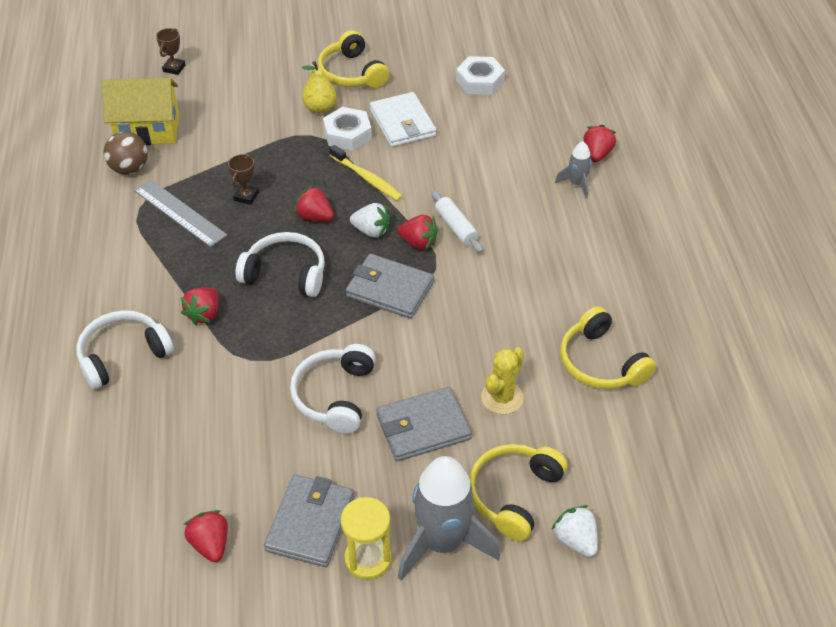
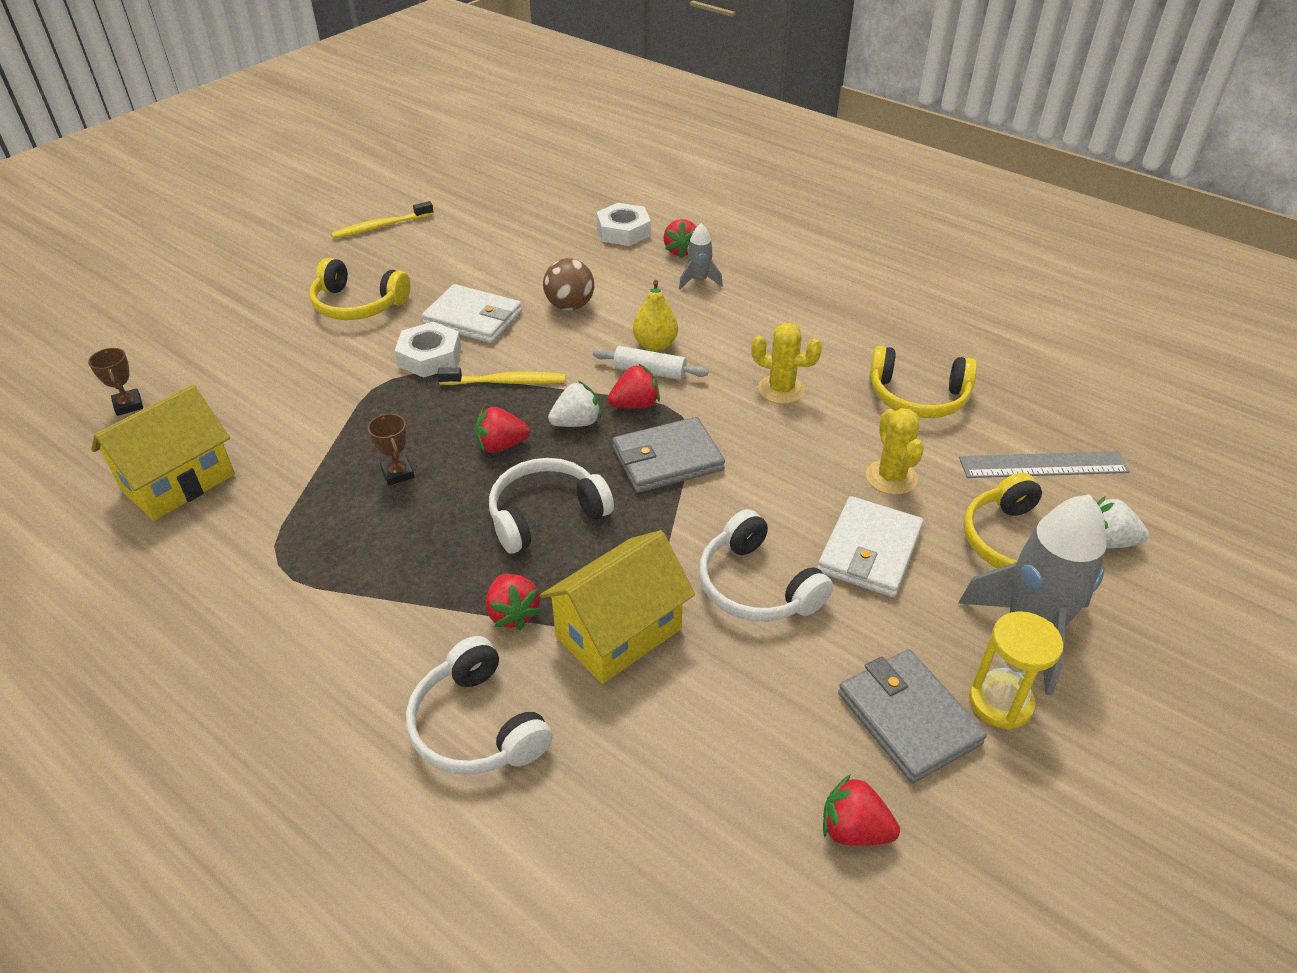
camera: 45 degrees left, 5 degrees down
(123, 355) = (477, 726): white headphones -> white headphones turned 45 degrees counterclockwise
(129, 169) = (208, 533): brown ball -> brown ball (570, 306)
(179, 213) = (339, 537): grey ruler -> grey ruler (1043, 465)
(237, 363) = (618, 633): none -> yellow house
(320, 108) = (366, 351): yellow pear -> yellow pear (655, 345)
(423, 427) = (869, 551): grey wallet -> white wallet
(430, 22) = (381, 227): none -> yellow toothbrush
(480, 81) = (498, 249): white nut -> white nut (623, 231)
(519, 294) = (781, 389): none -> yellow cactus
(597, 154) = (681, 251): red strawberry -> red strawberry turned 150 degrees counterclockwise

